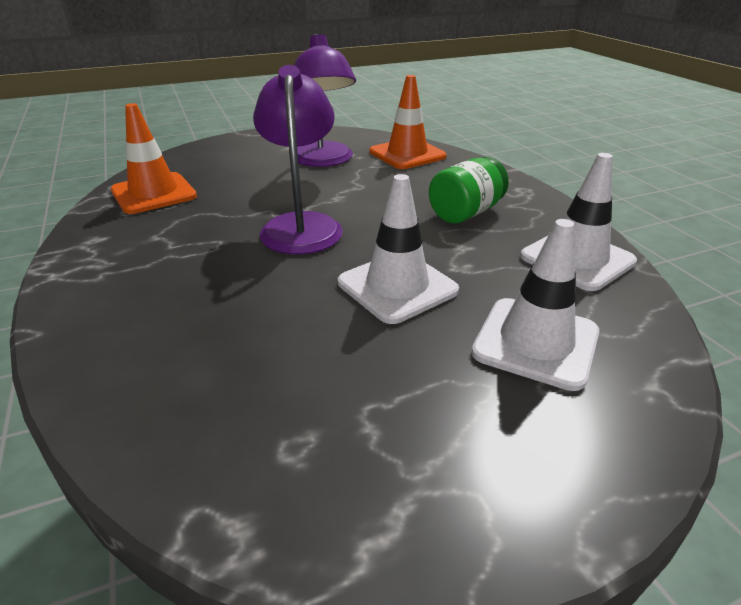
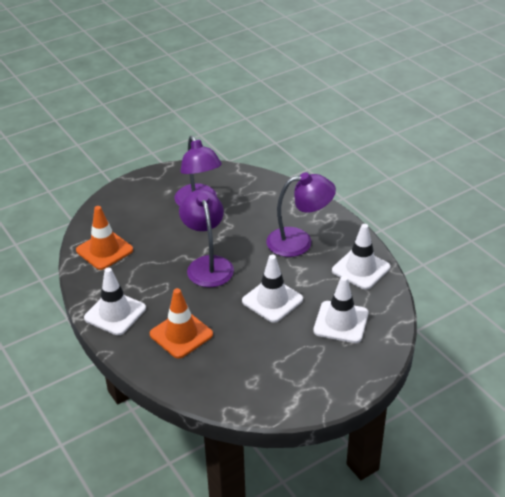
camera: 10 degrees left, 5 degrees up
(100, 271) = (115, 313): none -> white traffic cone
(407, 154) = (252, 189): orange traffic cone -> orange traffic cone (181, 334)
(466, 213) = (299, 241): green jar -> purple lamp

